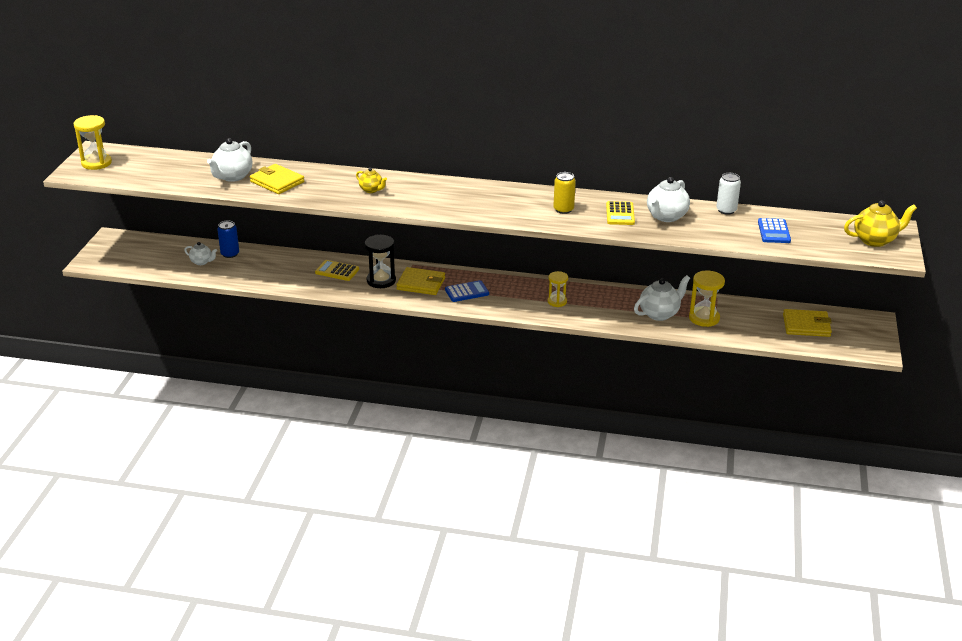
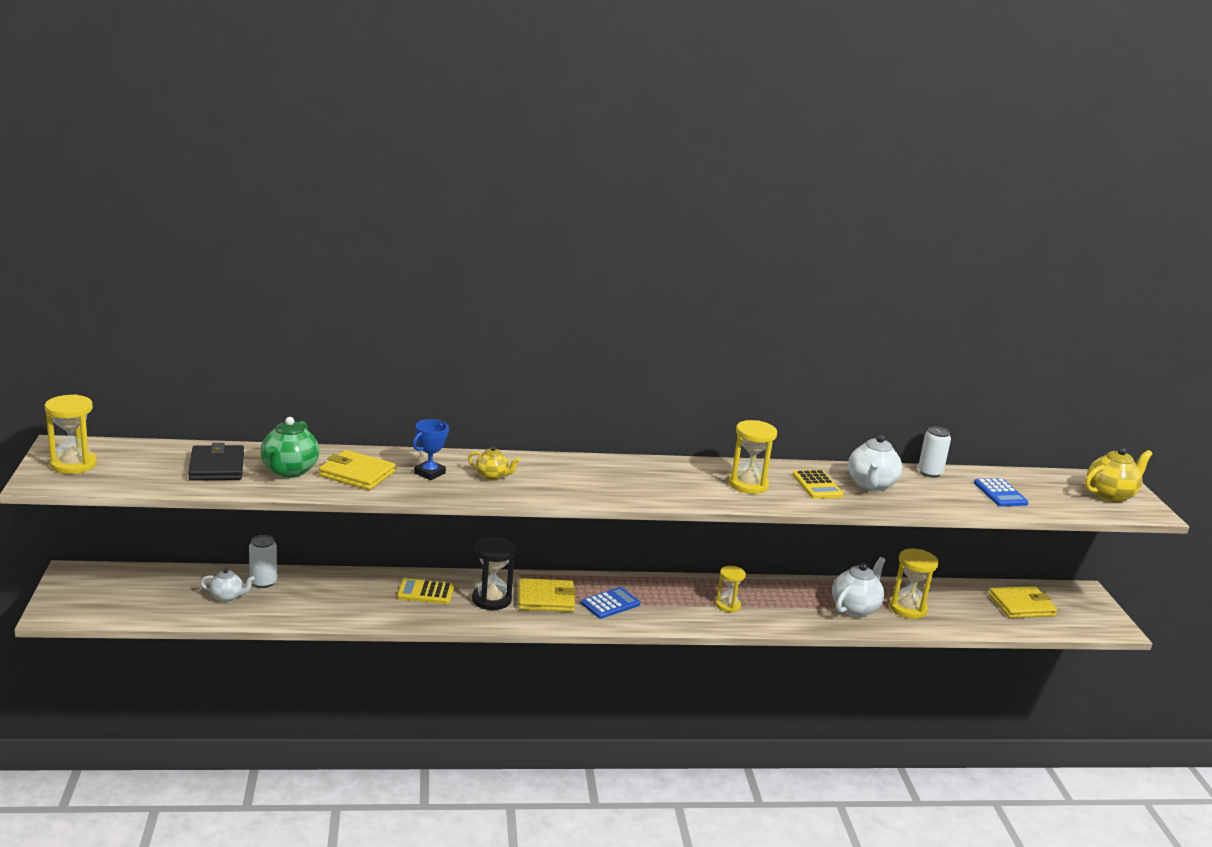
camera: 20 degrees left, 10 degrees down
(186, 170) = (217, 467): none -> black wallet
(230, 254) = (263, 582): blue can -> white can
(232, 176) = (289, 471): white teapot -> green teapot
(328, 184) = (429, 473): none -> blue trophy
(563, 209) = (748, 485): yellow can -> yellow hourglass

